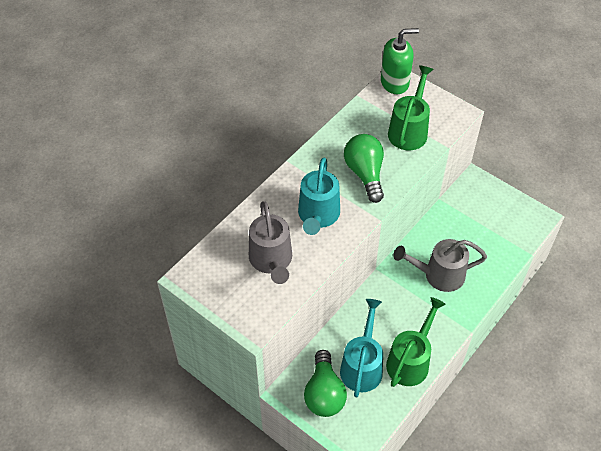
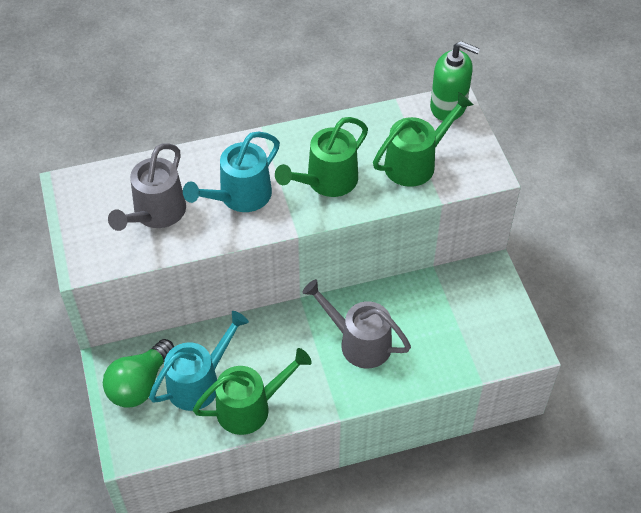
camera: 35 degrees right, 0 degrees up
(365, 174) = (326, 181): green light bulb -> green watering can

